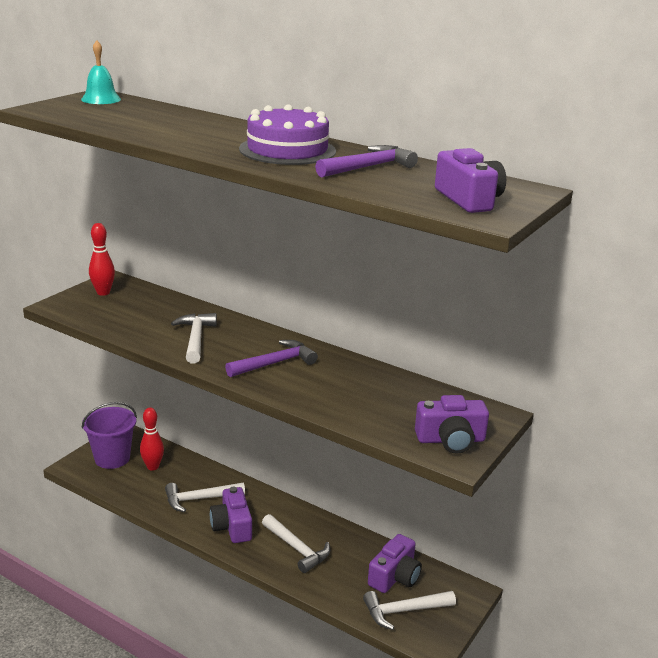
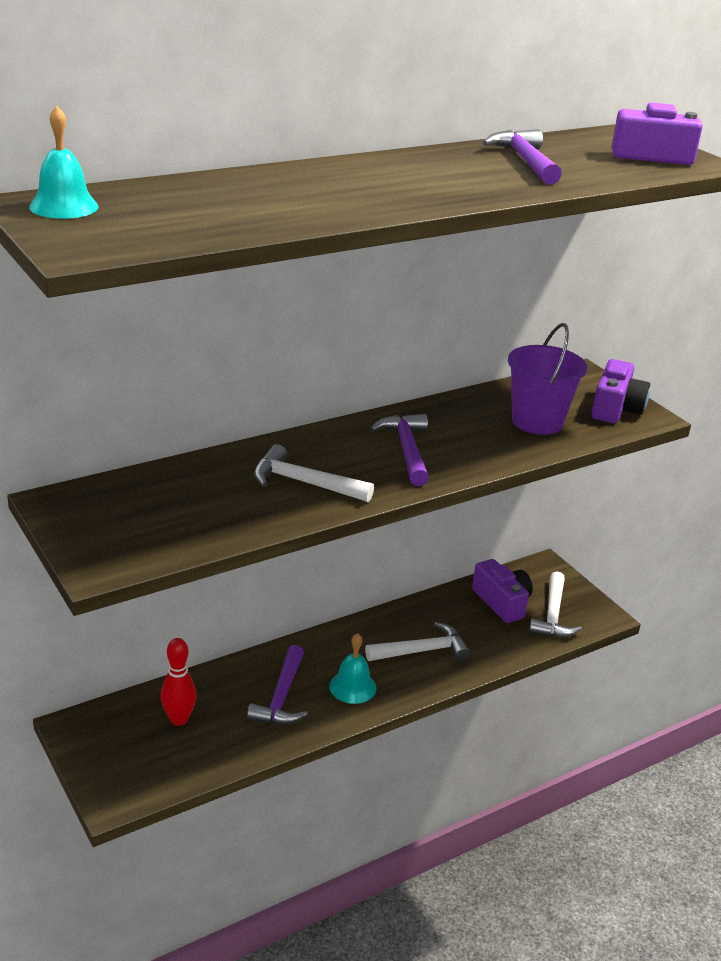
camera: 65 degrees left, 5 degrees up
(103, 293) = (92, 519): red bowling pin -> none
(112, 458) = (126, 754): purple bucket -> purple bucket (537, 421)
(200, 499) = (281, 697): white hammer -> purple hammer
(232, 526) = (352, 687): purple camera -> turquoise bell
(287, 150) = (435, 174): purple cake -> none

